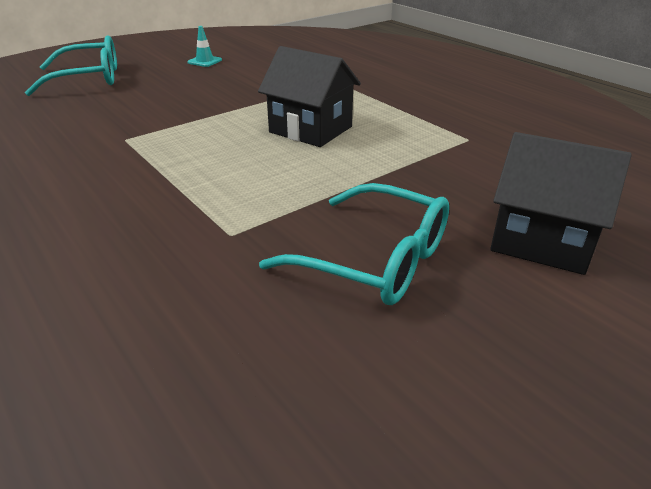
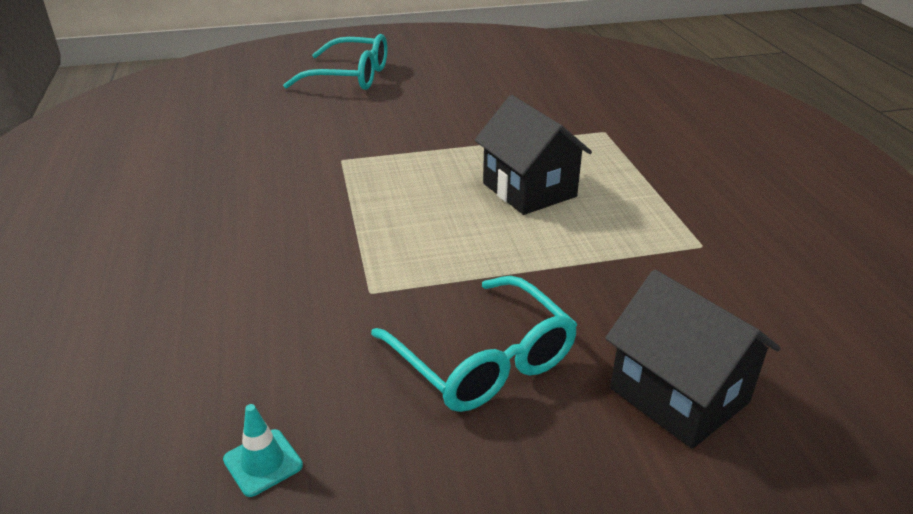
camera: 25 degrees right, 0 degrees up
(205, 61) = (477, 74): turquoise traffic cone -> turquoise traffic cone (263, 462)

